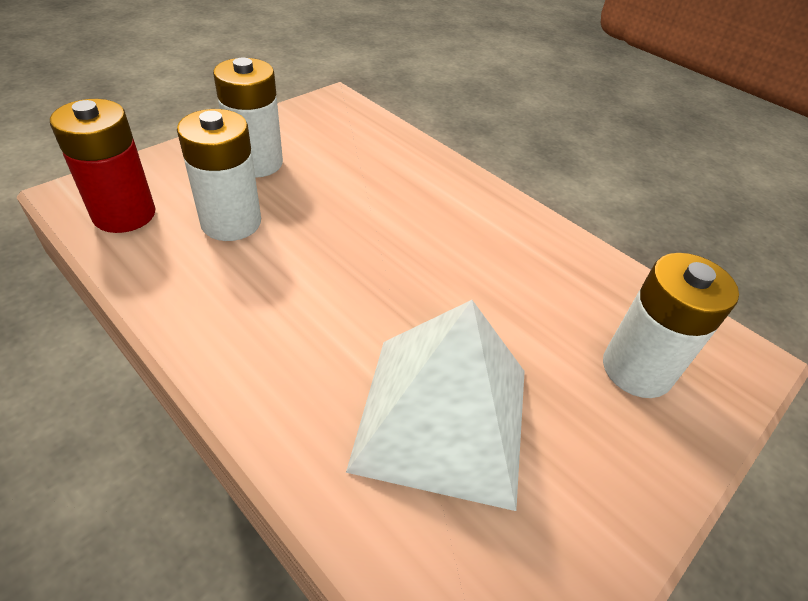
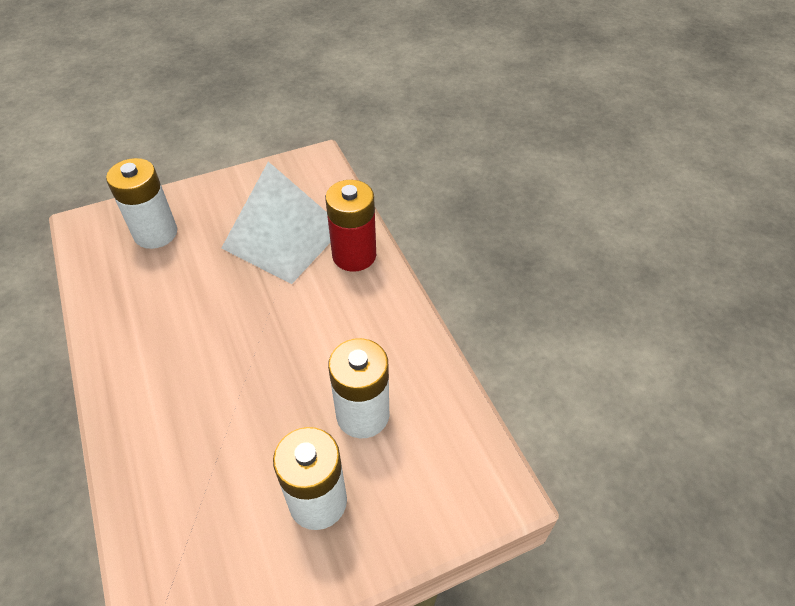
camera: 155 degrees left, 5 degrees up
(124, 214) = (453, 447): red battery -> red battery (354, 255)

